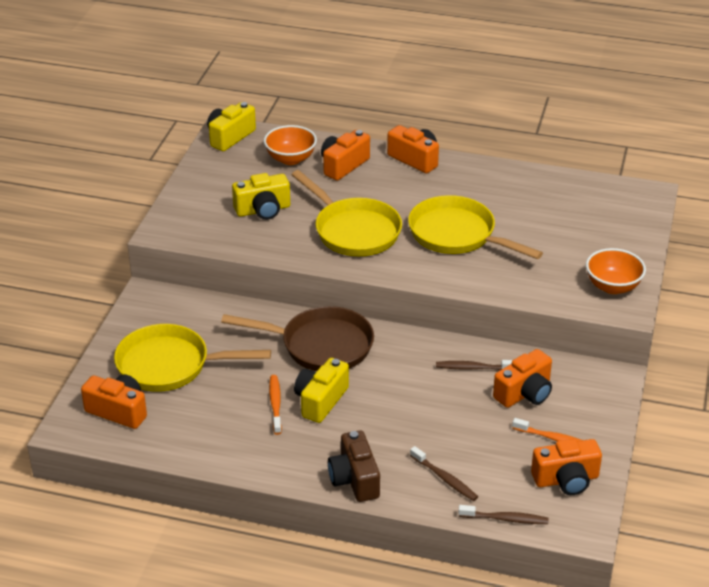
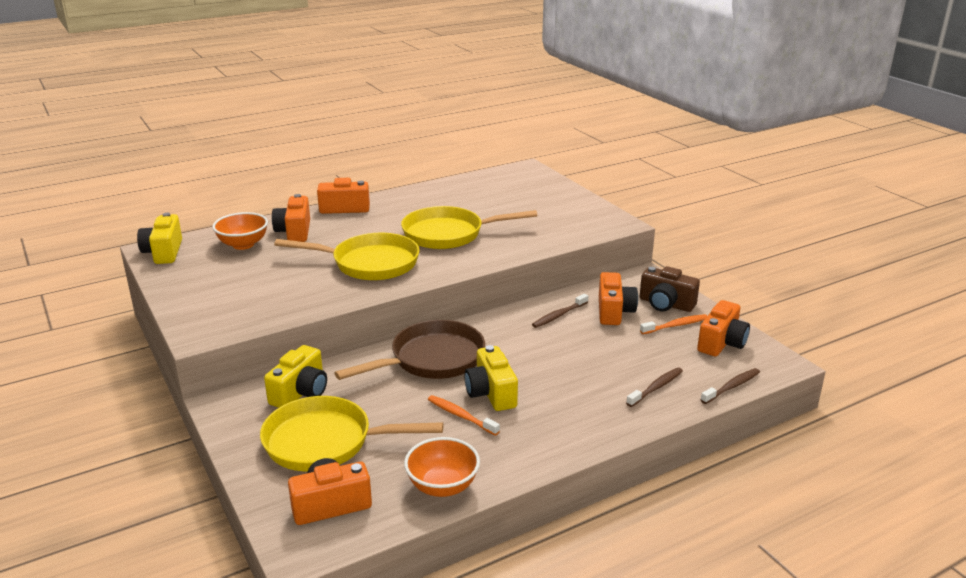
camera: 45 degrees left, 10 degrees down
(169, 365) = (325, 442): yellow pan -> yellow pan turned 45 degrees clockwise
(263, 210) = (272, 283): yellow camera -> yellow camera (300, 392)
(354, 479) = (602, 427): brown camera -> brown camera (666, 304)
(444, 478) = (656, 388): brown toothbrush -> brown toothbrush turned 45 degrees counterclockwise
(612, 286) = (592, 217): orange bowl -> orange bowl (442, 486)

